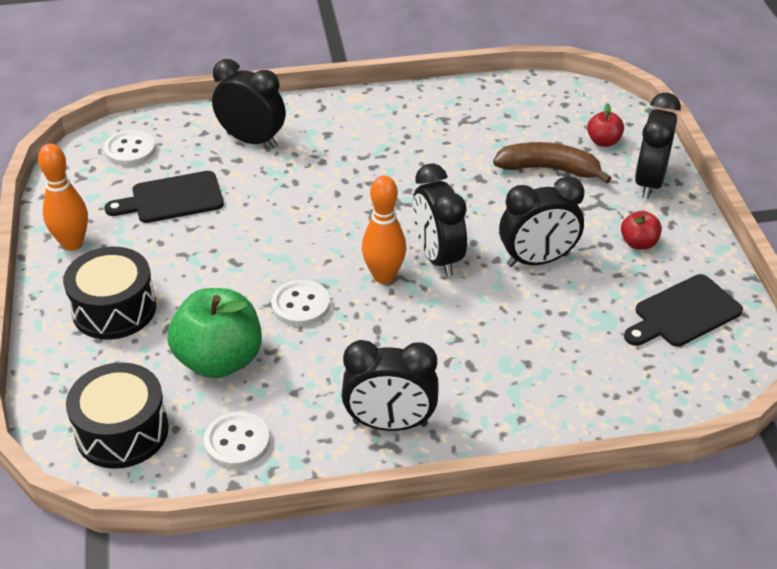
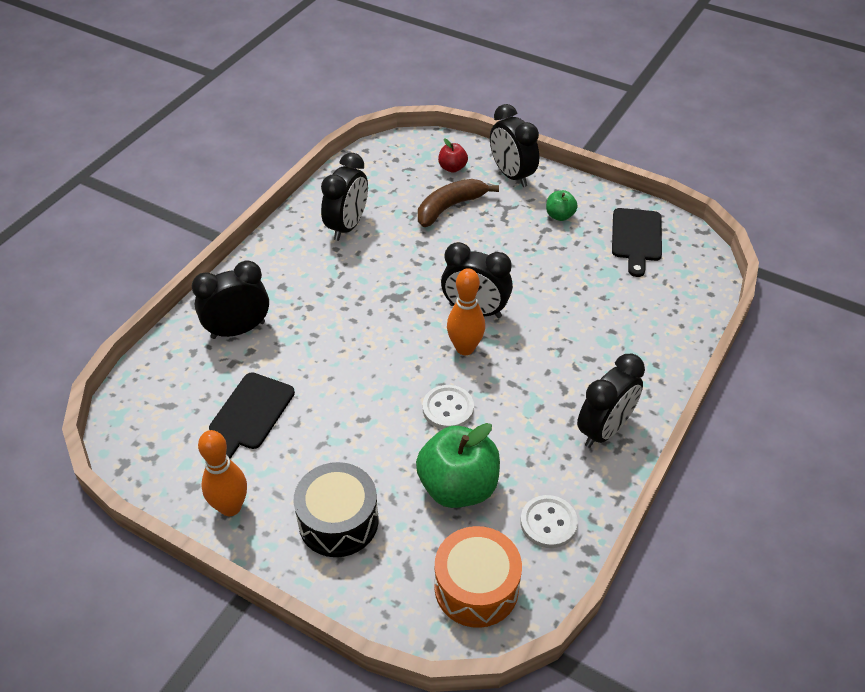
camera: 50 degrees left, 5 degrees up
(122, 431) = (476, 587): black drum -> orange drum
(130, 150) = (158, 407): white button -> none
(537, 260) = (528, 267): black clock -> black clock (347, 226)
(638, 243) = (559, 216): red apple -> green apple

